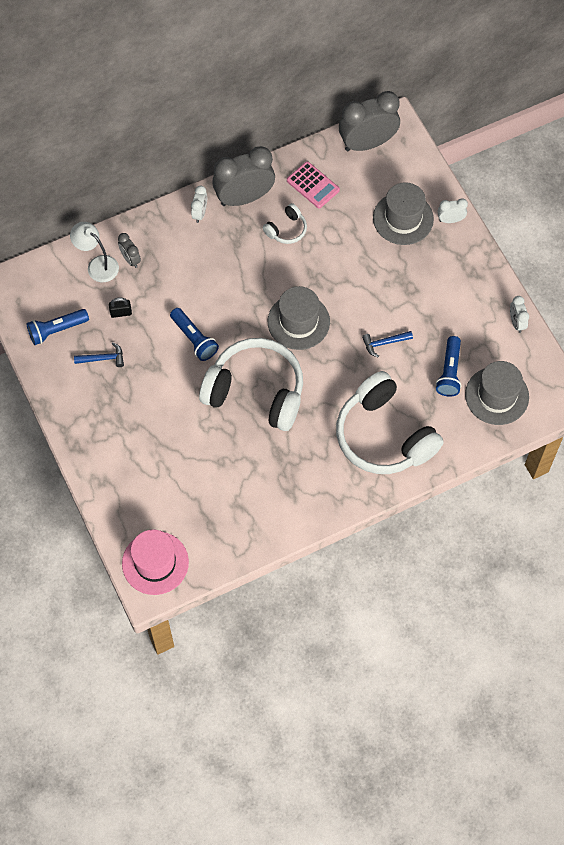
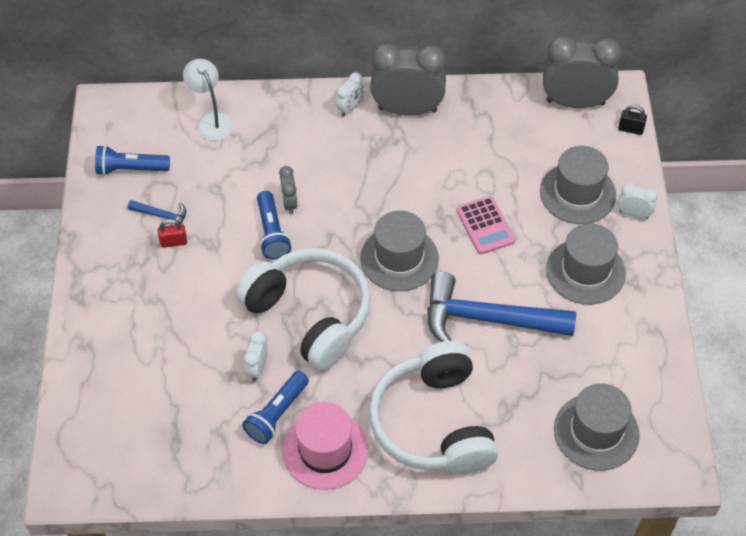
camera: 25 degrees right, 10 degrees down
(121, 313) = (208, 177): black padlock -> black padlock (630, 129)
(124, 376) = (174, 242): none -> red padlock
(130, 259) = (250, 127): grey clock -> grey clock (289, 203)
(155, 563) = (89, 459): pink hat -> pink hat (325, 450)
(286, 229) = (437, 158): white headphones -> none
(313, 185) = (491, 123): pink calculator -> pink calculator (485, 226)
(384, 343) = (487, 319): blue hammer -> blue hammer, size x2.36
(436, 278) = (585, 271): none -> grey hat
(449, 372) = (550, 381): blue flashlight -> blue flashlight (277, 414)
(516, 322) = (661, 356): white clock -> white clock (257, 368)

